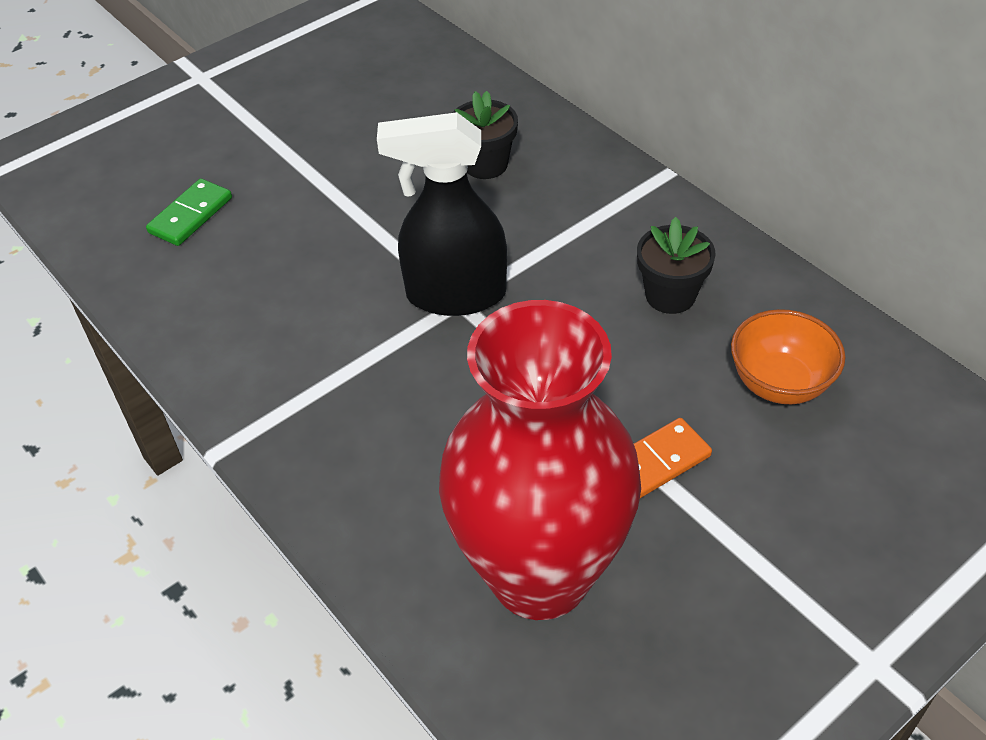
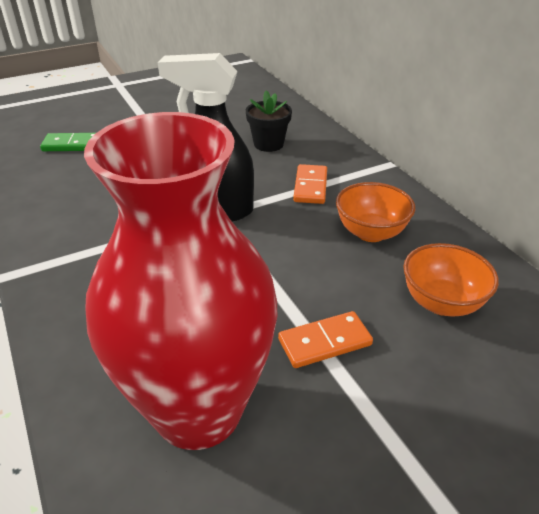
camera: 10 degrees right, 10 degrees down
(191, 215) = (72, 145): green domino -> green domino turned 45 degrees clockwise
(569, 232) = (310, 186): none -> orange domino
(670, 295) = (370, 233): black flower pot -> orange bowl

